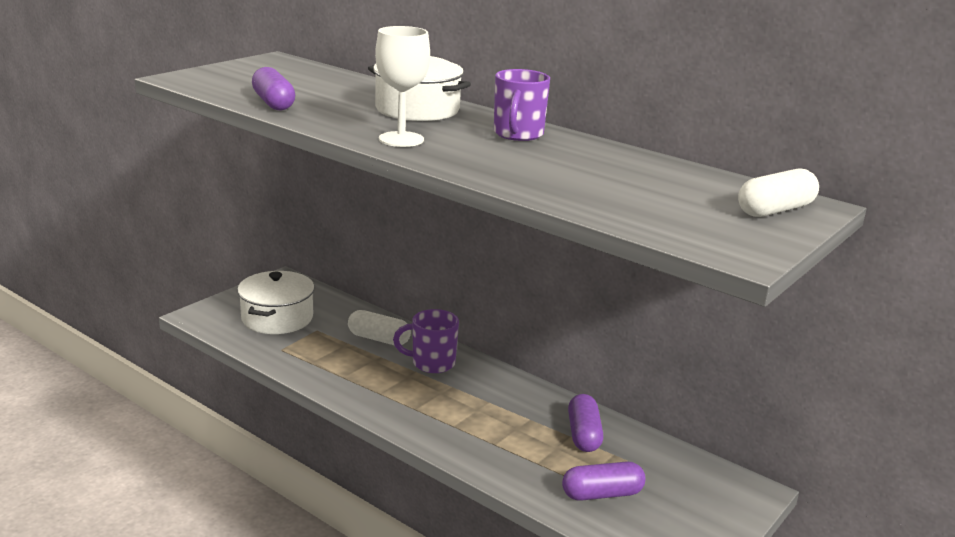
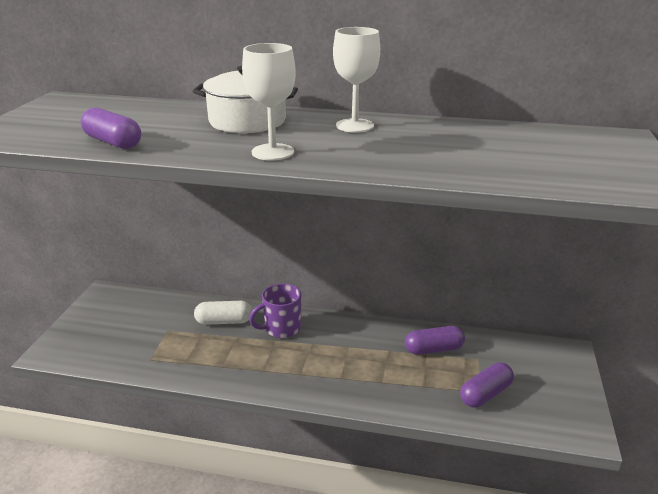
camera: 25 degrees left, 5 degrees up
(277, 318) = (125, 331): white pot -> none
(518, 134) = (354, 126): purple mug -> white goblet
(583, 434) = (433, 349): purple capsule -> purple capsule turned 75 degrees counterclockwise
(775, 210) = (610, 146): white capsule -> none

